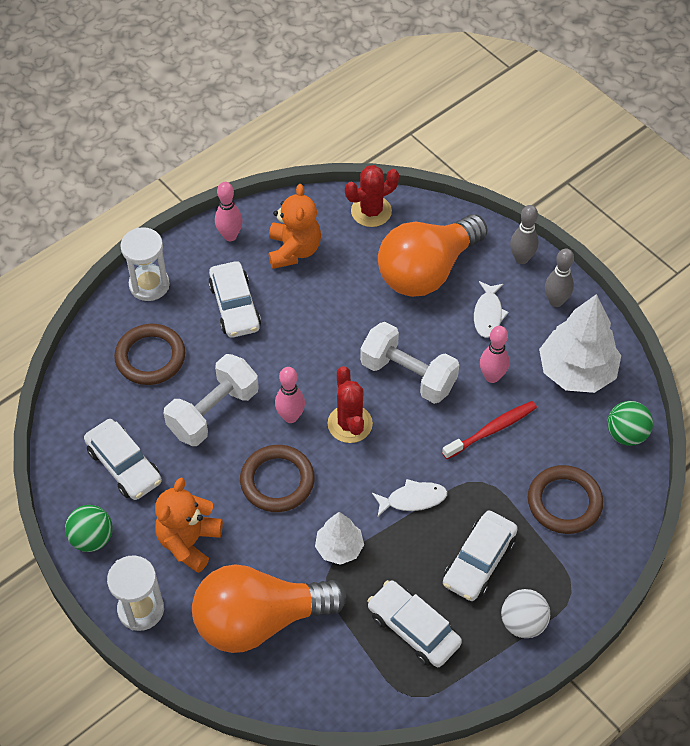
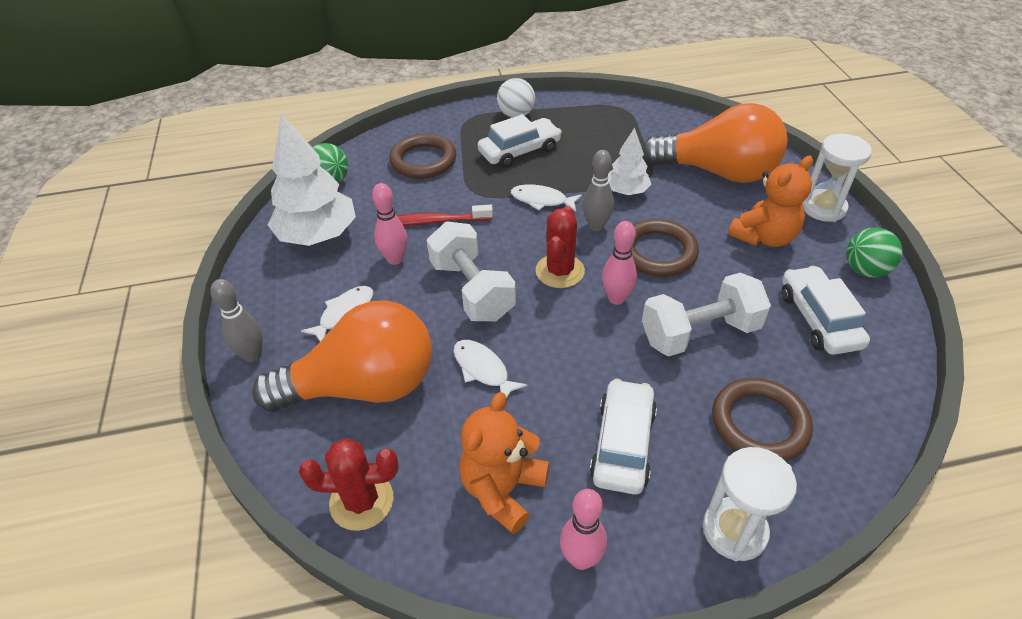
camera: 150 degrees left, 10 degrees down
(355, 316) = (483, 369): none -> white fish
(413, 628) = (597, 134): white car -> none
(556, 301) = (268, 298): grey bowling pin -> grey bowling pin (596, 226)

